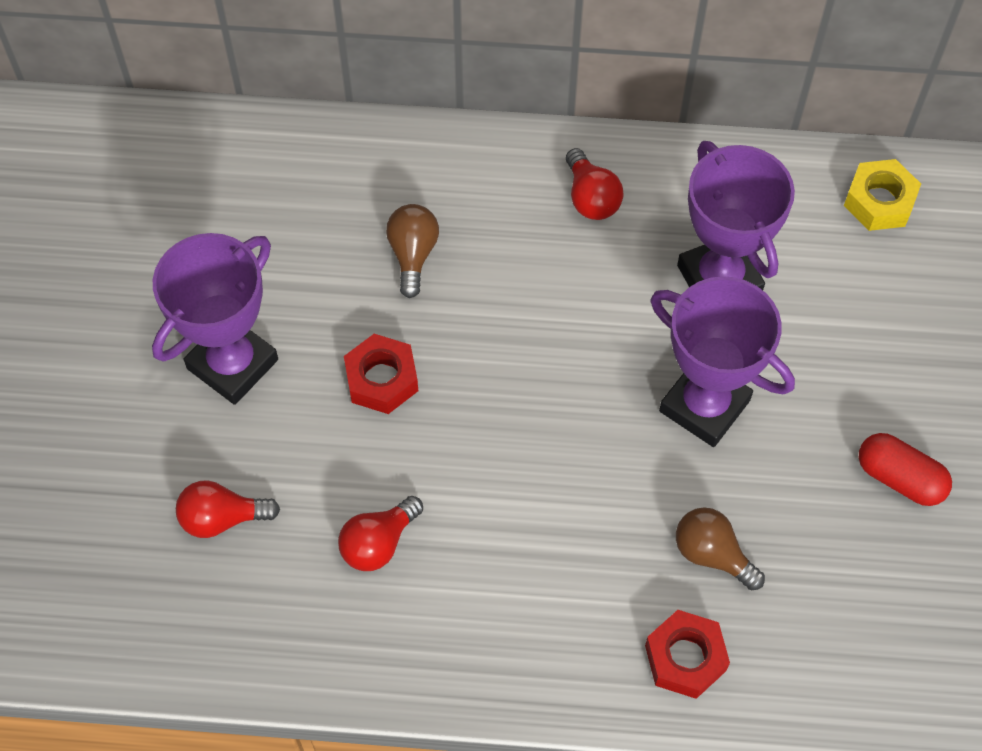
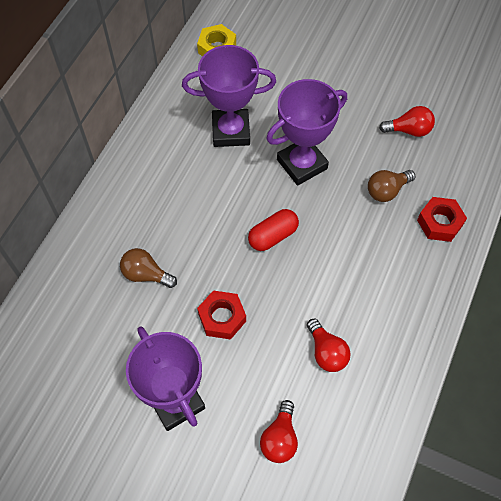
camera: 70 degrees left, 0 degrees up
(591, 198) = (152, 172): red light bulb -> red light bulb (409, 130)
(899, 478) = (372, 98): red capsule -> red capsule (273, 236)

